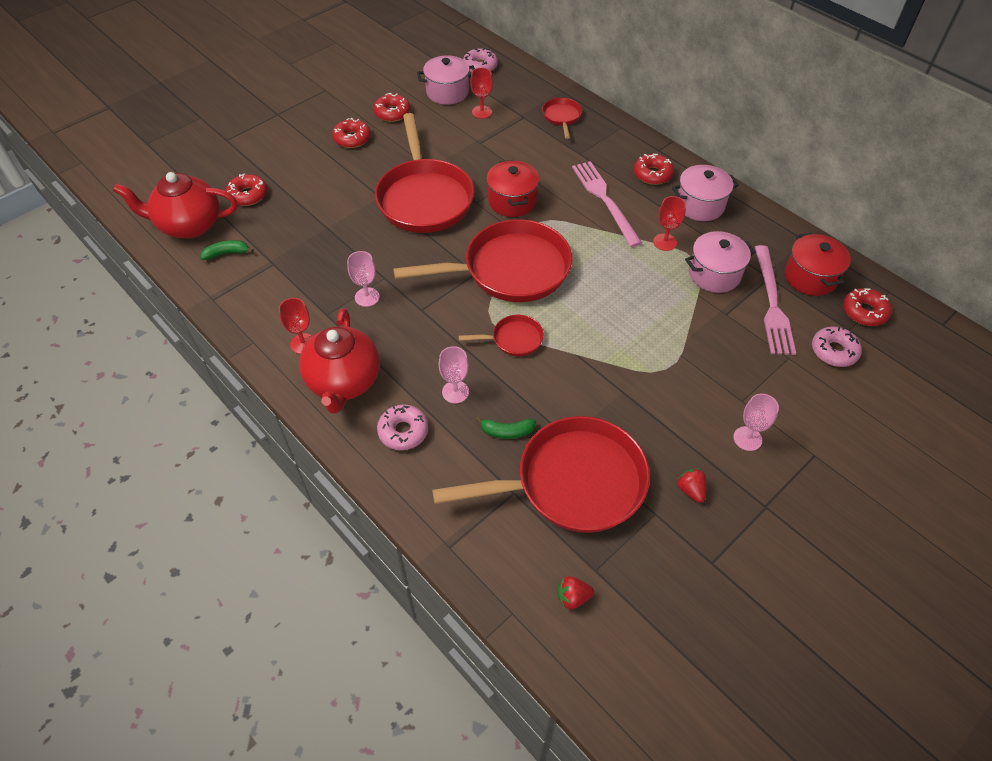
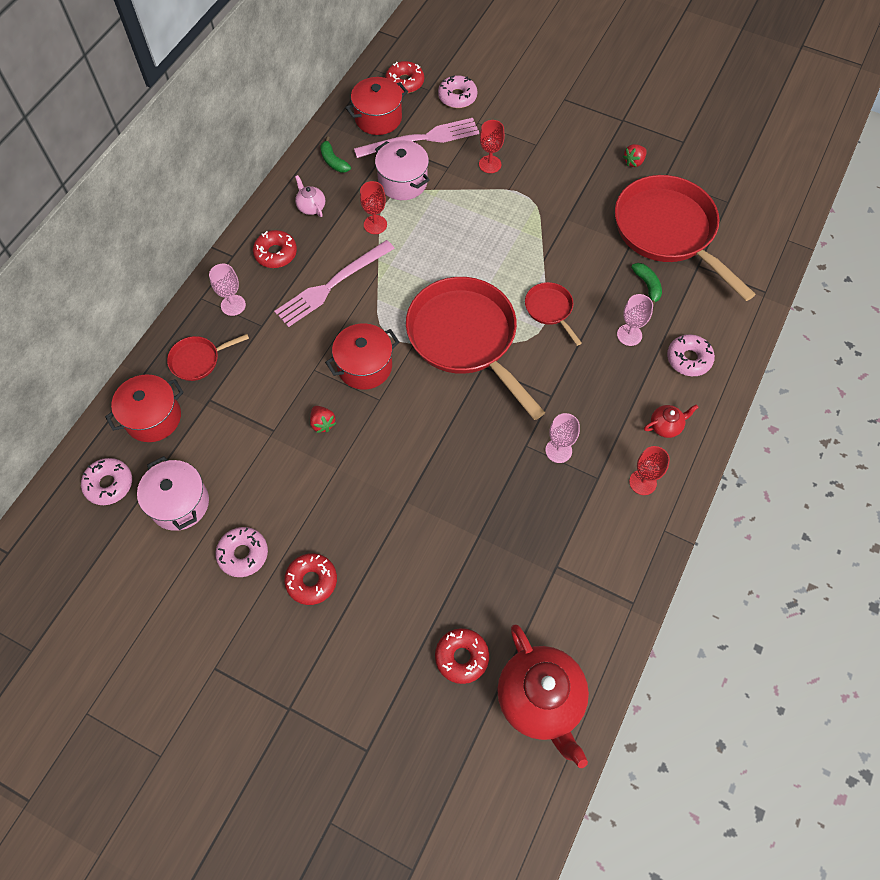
camera: 110 degrees left, 10 degrees up
(227, 253) = (564, 626): green banana -> green banana (333, 161)
(344, 382) = (666, 426): red teapot -> red teapot, size x0.44
(392, 113) = (243, 554): red donut -> pink donut
(424, 198) = (392, 454): red pan -> none
(482, 112) = (211, 448): red goblet -> red goblet (490, 164)
(522, 90) = (153, 418): none -> red pot
(573, 597) = (755, 209): red strawberry -> red strawberry (322, 423)
(700, 205) = (311, 207): pink pot -> pink teapot
(747, 438) = (570, 137): pink goblet -> pink goblet (233, 305)

